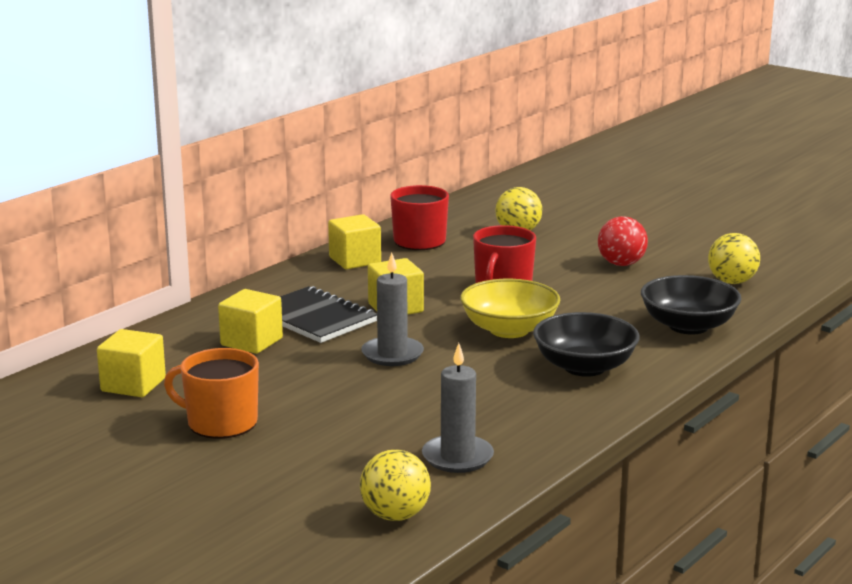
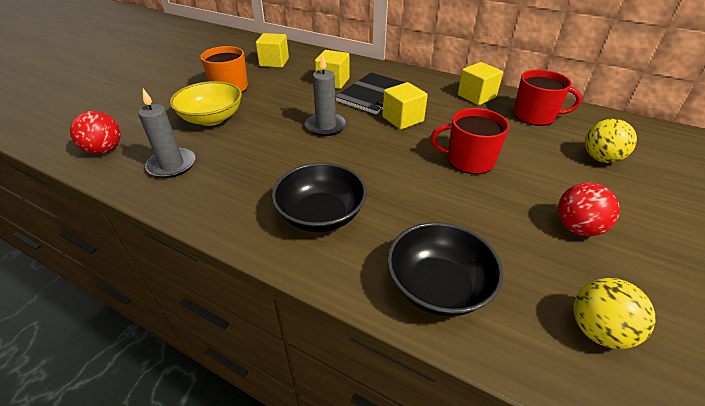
camera: 80 degrees right, 20 degrees up
(395, 515) = (104, 150): yellow ball -> red ball
(509, 330) = (384, 170): yellow bowl -> yellow bowl (212, 118)

